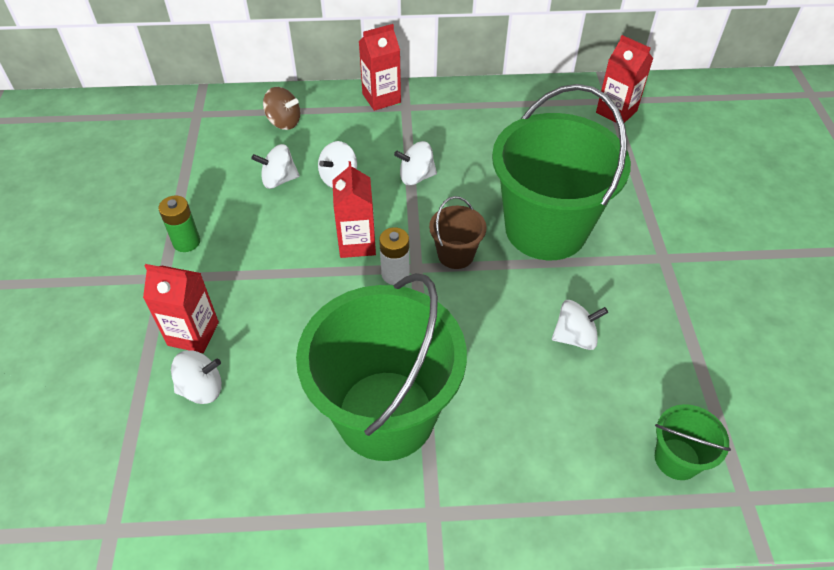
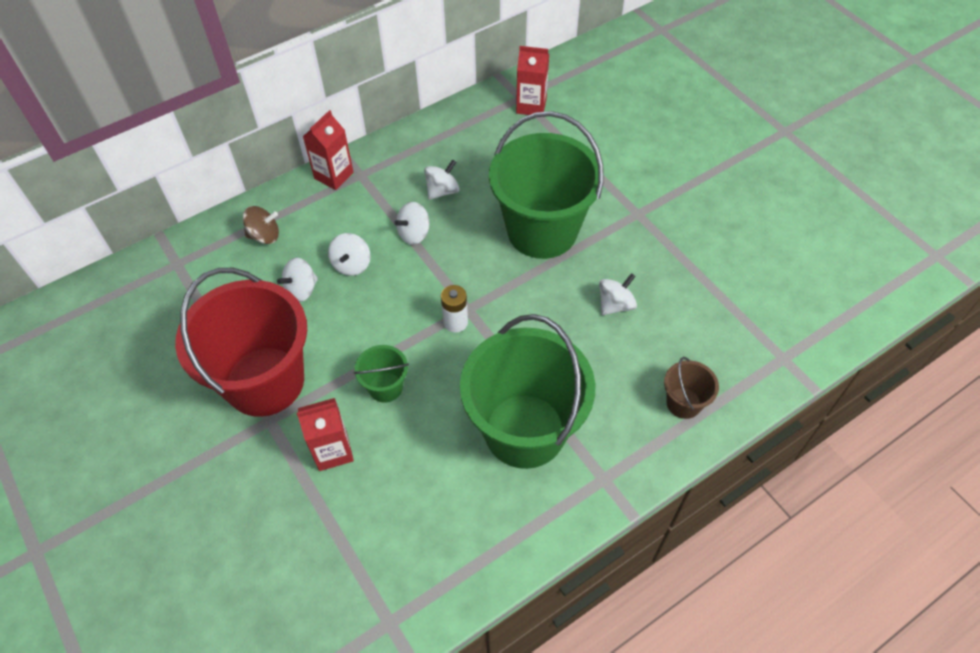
camera: 30 degrees left, 5 degrees up
(186, 242) = (265, 381): green battery -> red bucket
(201, 388) = (374, 487): white spinning top -> white spinning top (442, 191)
(357, 243) = (407, 312): red carton -> none
(455, 255) = (490, 284): brown bucket -> brown bucket (683, 403)
(677, 459) = (730, 355): green bucket -> green bucket (385, 387)

